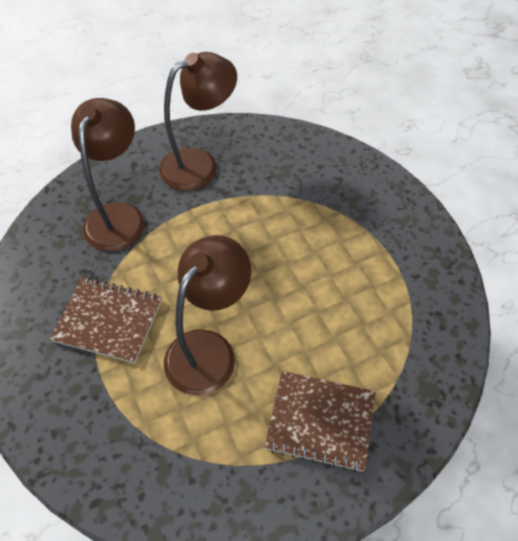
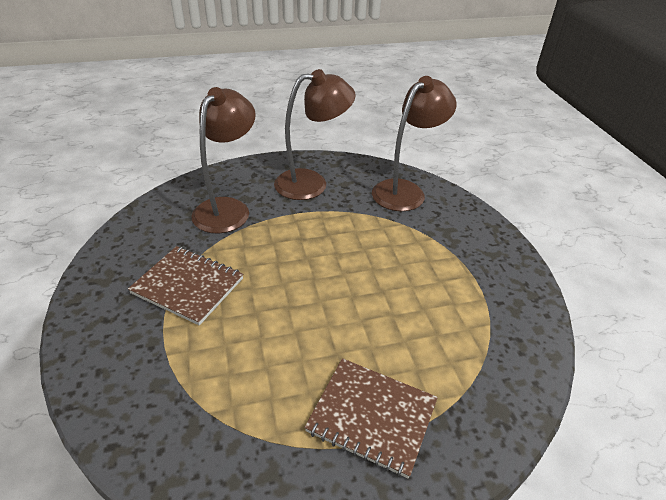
camera: 10 degrees right, 15 degrees down
(208, 349) = (274, 327): brown lamp -> brown lamp (405, 190)

